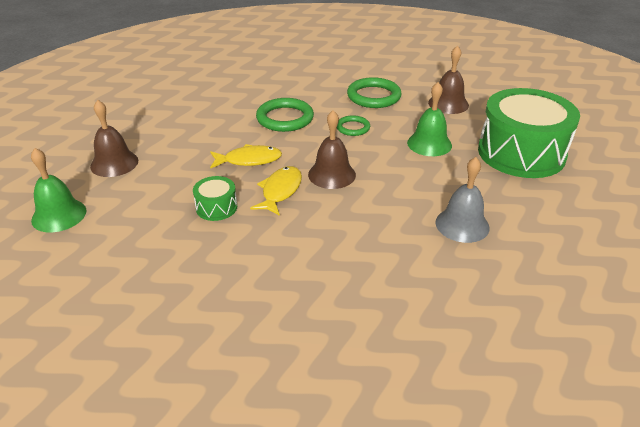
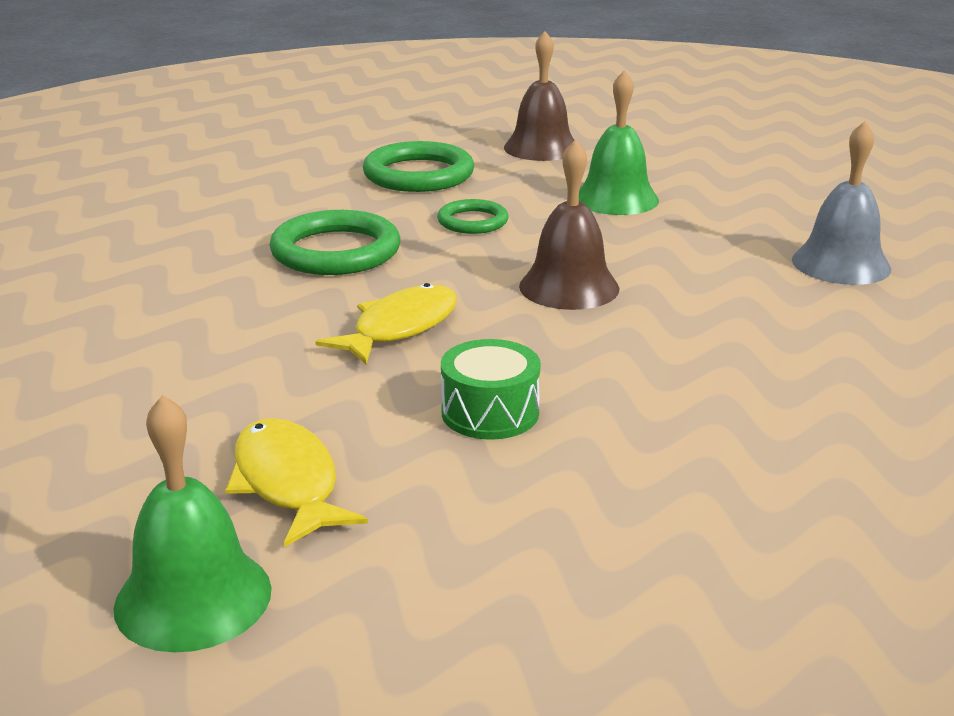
camera: 45 degrees left, 10 degrees down
(114, 163) = (130, 455): brown bell -> none
(280, 191) = (541, 341): yellow fish -> yellow fish (287, 483)
(521, 153) = (738, 166): green drum -> none

